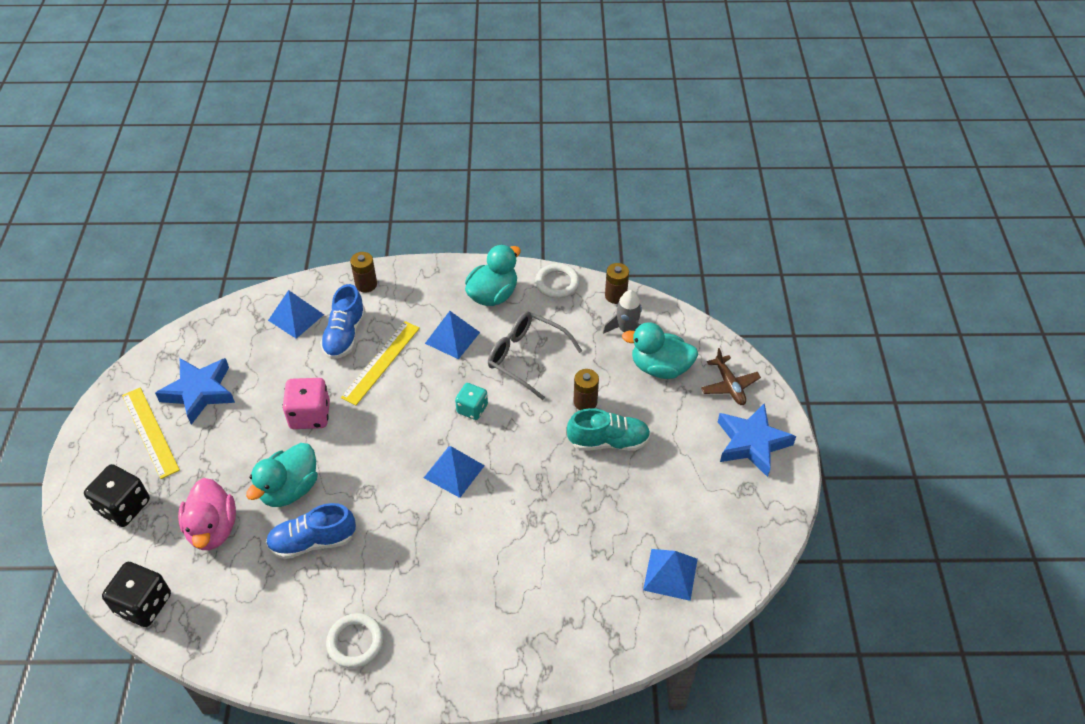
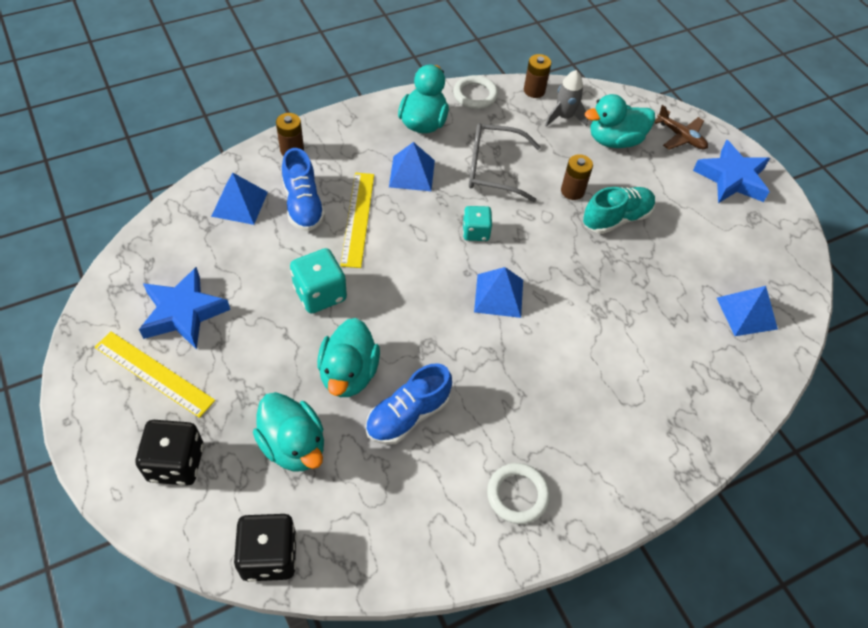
camera: 30 degrees left, 5 degrees up
(213, 529) = (293, 445): pink duck -> turquoise duck
(310, 415) = (320, 294): pink dice -> turquoise dice

